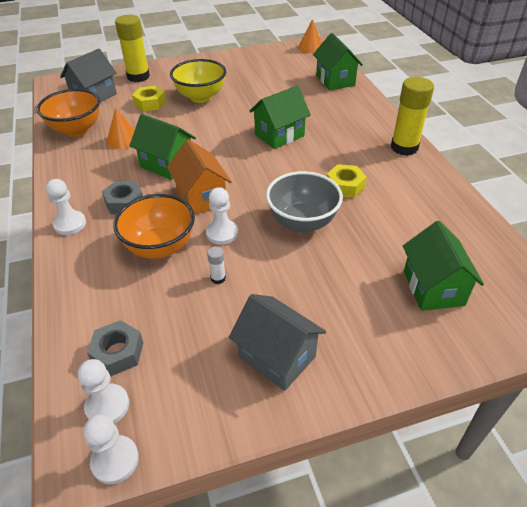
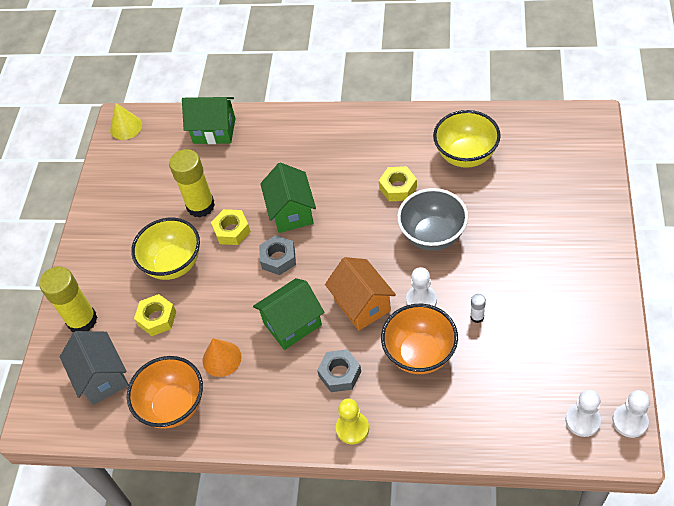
camera: 60 degrees left, 10 degrees up
(70, 224) = (352, 428): white pawn -> yellow pawn
(117, 352) = (533, 406): grey nut -> grey nut (278, 259)
(201, 197) = (362, 305): orange house -> orange house turned 60 degrees clockwise
(244, 113) = (232, 231): none -> yellow nut
(277, 357) = (572, 298): grey house -> none
(310, 47) = (126, 127): orange cone -> yellow cone
(404, 147) = (363, 123): yellow glue stick -> yellow glue stick (200, 206)
(418, 221) = (466, 155): none -> yellow bowl
(433, 288) = (540, 178): green house -> none

